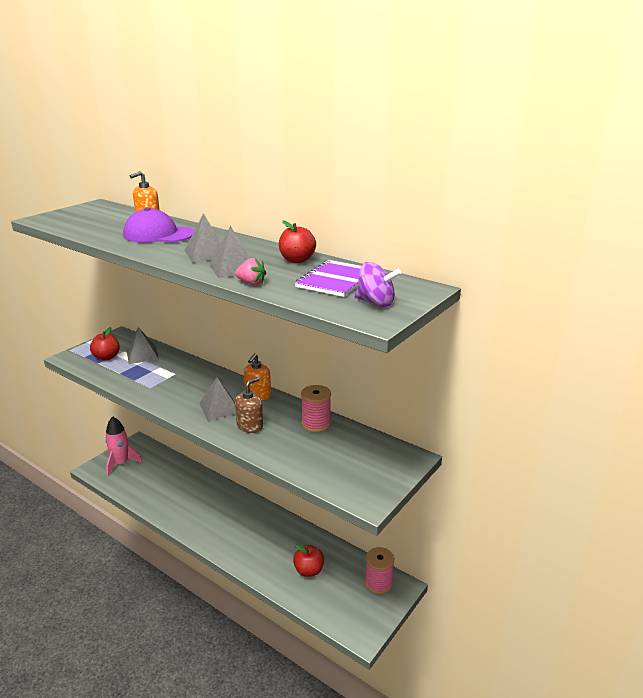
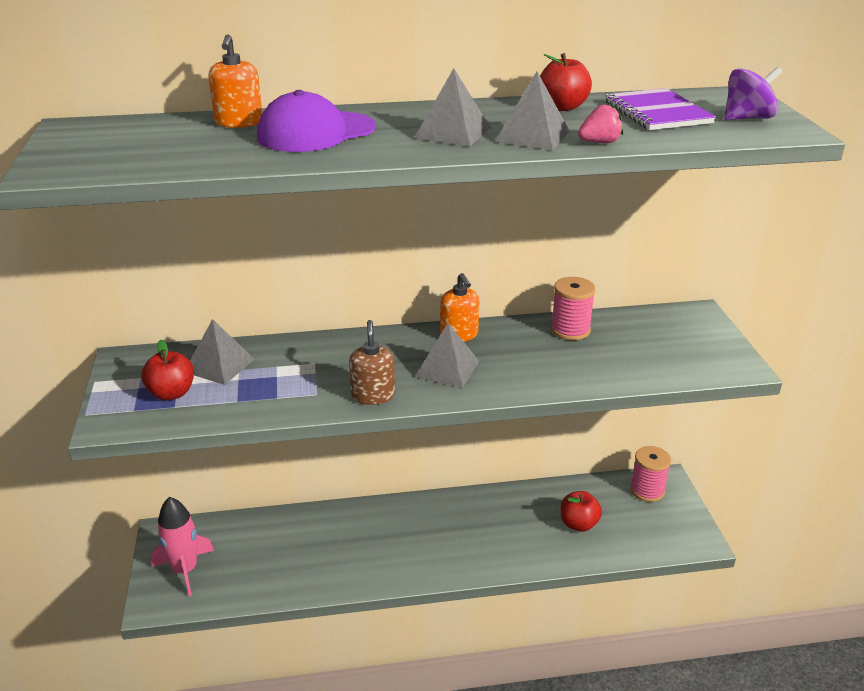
camera: 45 degrees left, 5 degrees up
(250, 426) = (516, 367): brown soap dispenser -> brown soap dispenser (373, 395)

